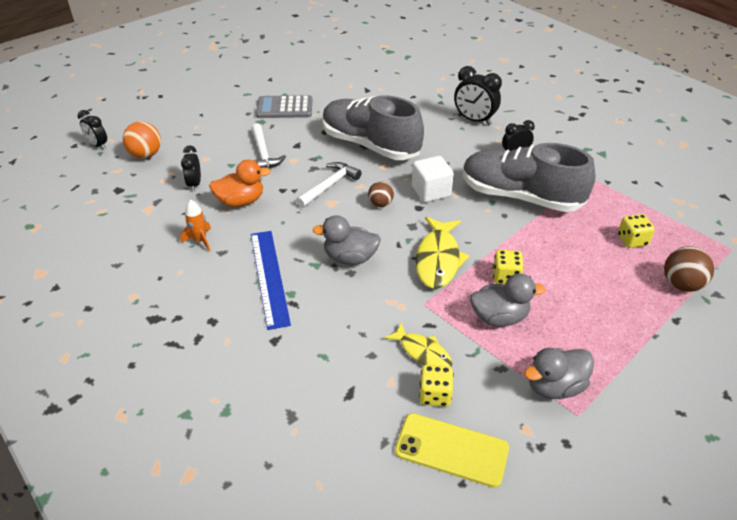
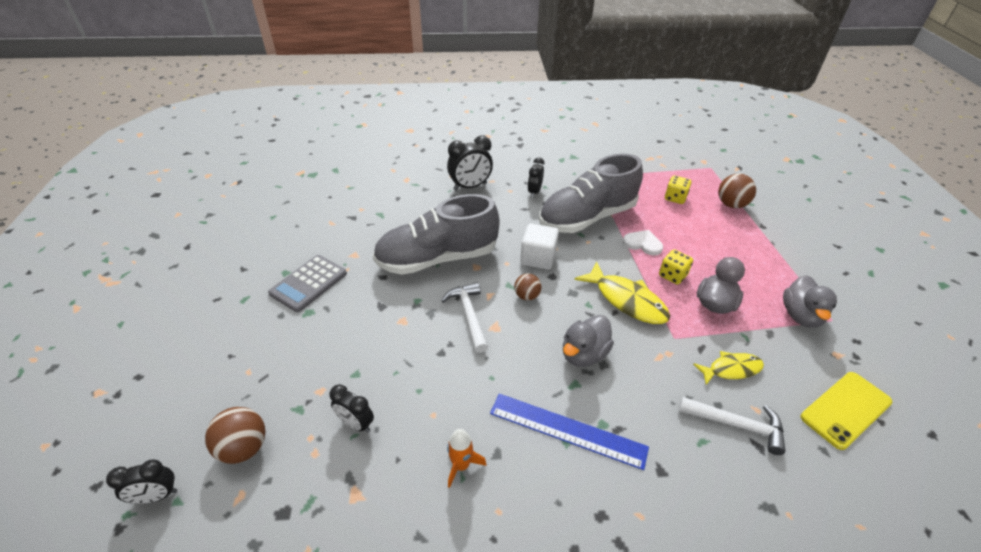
camera: 55 degrees left, 0 degrees up
(146, 155) = (244, 448): orange ball -> brown ball
(241, 201) = (427, 395): orange duck -> none
(263, 154) = (367, 338): white hammer -> white hammer (737, 425)
(435, 394) = (783, 387): yellow dice -> none
(528, 243) = (643, 244): none -> white heart

